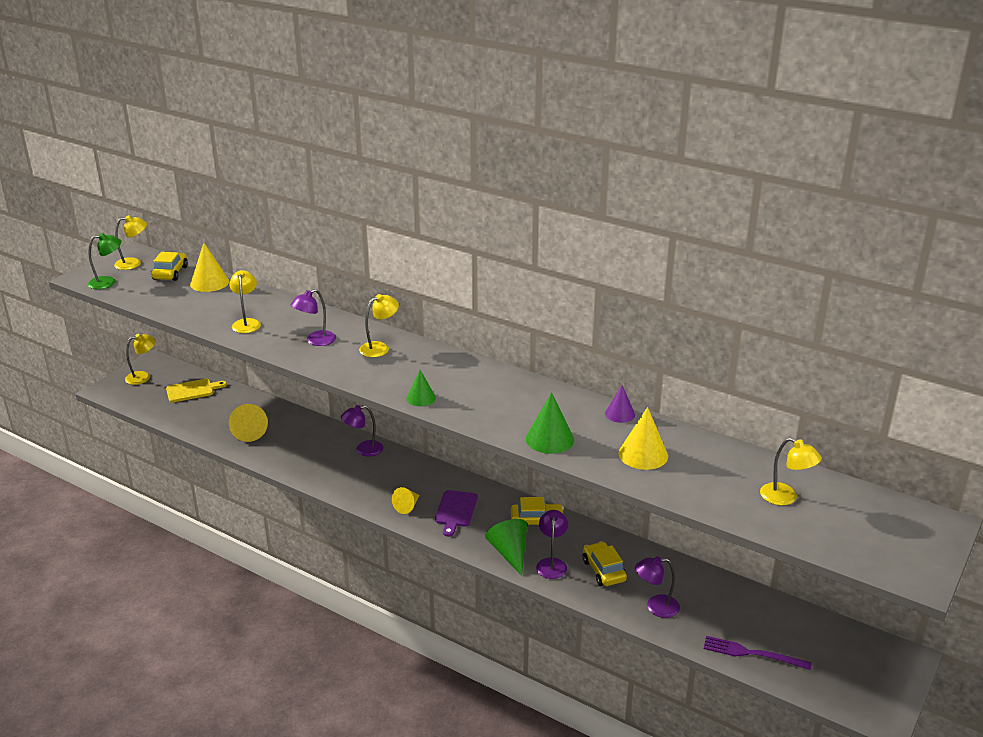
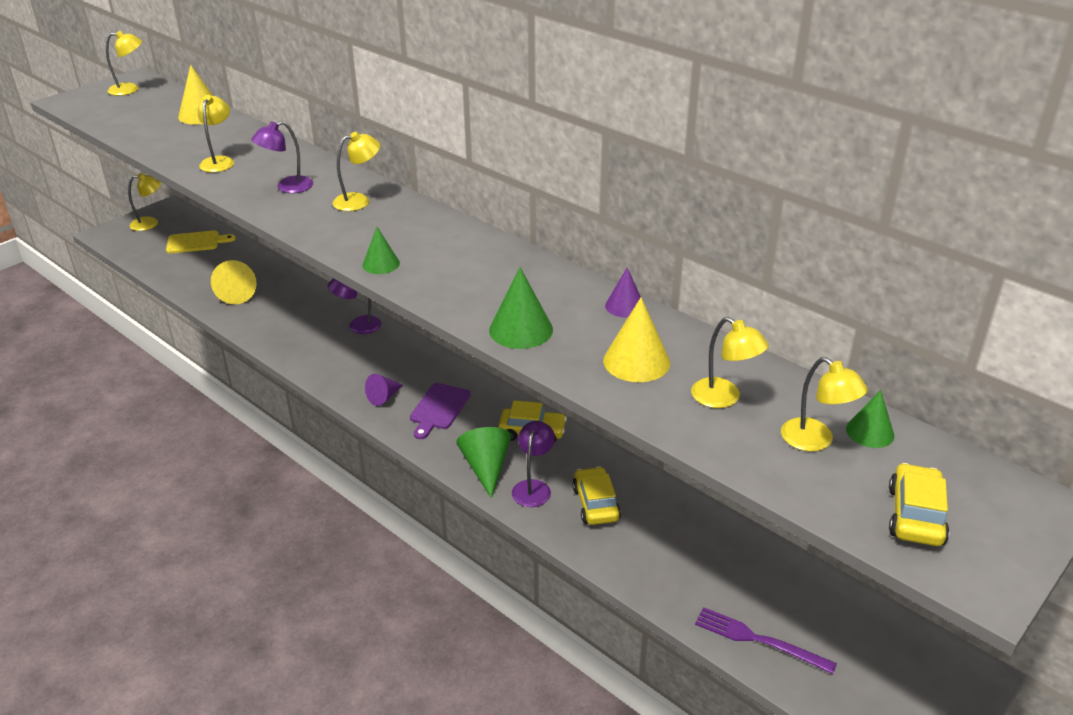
camera: 10 degrees right, 5 degrees up
(108, 282) = (91, 107): green lamp -> none
(170, 273) = (164, 102): yellow car -> yellow car (915, 515)
(407, 506) = (384, 397): yellow cone -> purple cone
(655, 607) = (648, 559): purple lamp -> none
(714, 474) = (724, 398): none -> yellow lamp
(820, 488) = (870, 432): none -> green cone

